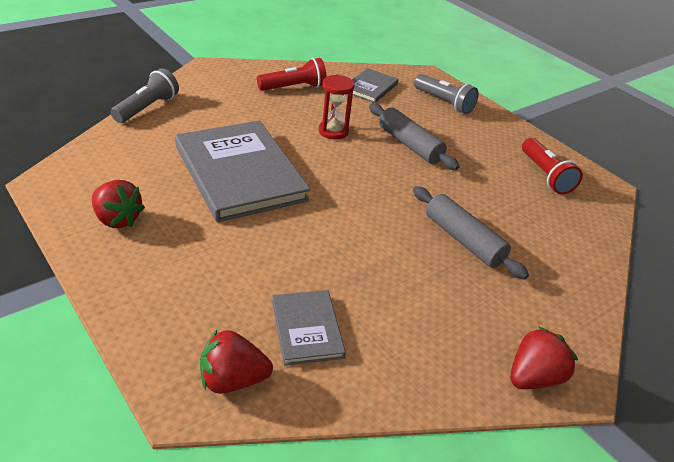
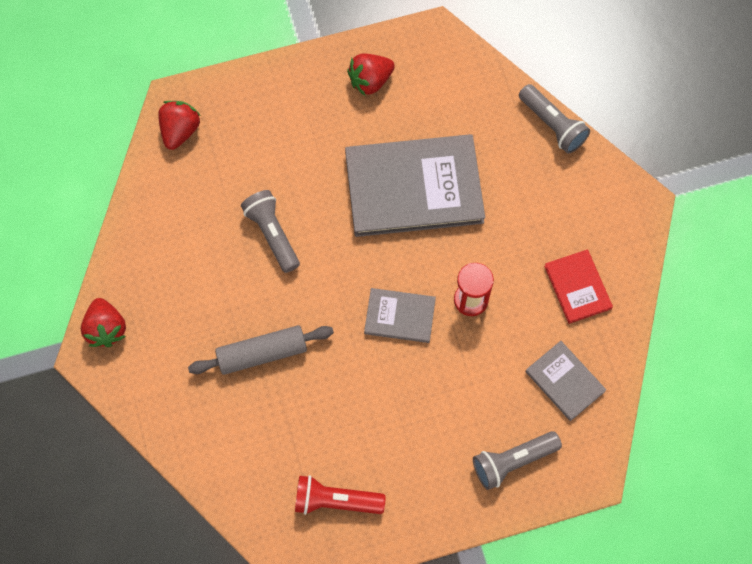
camera: 115 degrees right, 30 degrees up
(294, 87) = (577, 287): red flashlight -> red book
(307, 329) = (206, 189): grey book -> grey book (400, 316)
(336, 259) = (272, 234): none -> grey flashlight
(409, 145) = (427, 373): grey rolling pin -> none

